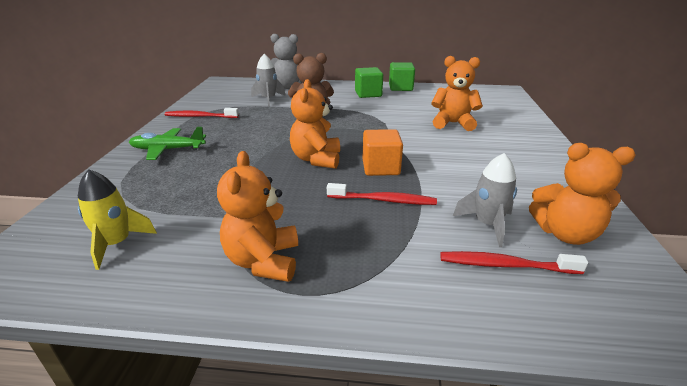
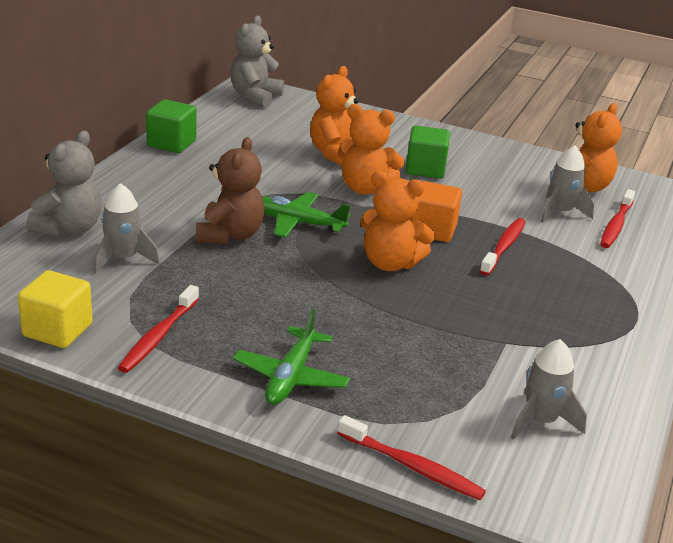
camera: 75 degrees left, 0 degrees up
(71, 196) = (412, 466): none -> red toothbrush
(117, 244) = (541, 421): yellow rocket -> grey rocket
(199, 100) = (57, 330): none -> yellow cube
(263, 261) = (590, 331): orange teddy bear -> orange teddy bear (365, 188)
(343, 127) = (298, 223): none -> green plane
(368, 94) = (177, 173): green cube -> green cube (425, 169)
(494, 93) = (255, 97): none -> grey teddy bear

